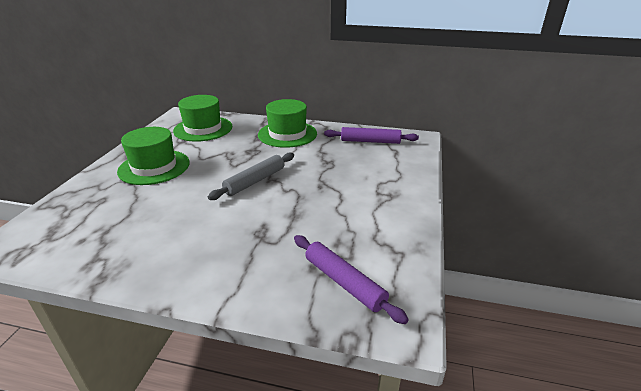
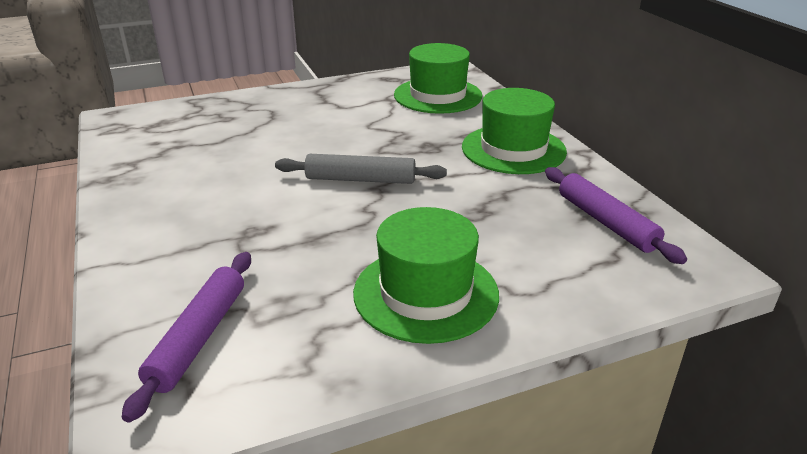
camera: 55 degrees right, 0 degrees up
(154, 167) = (316, 111): green hat -> green hat (426, 293)

